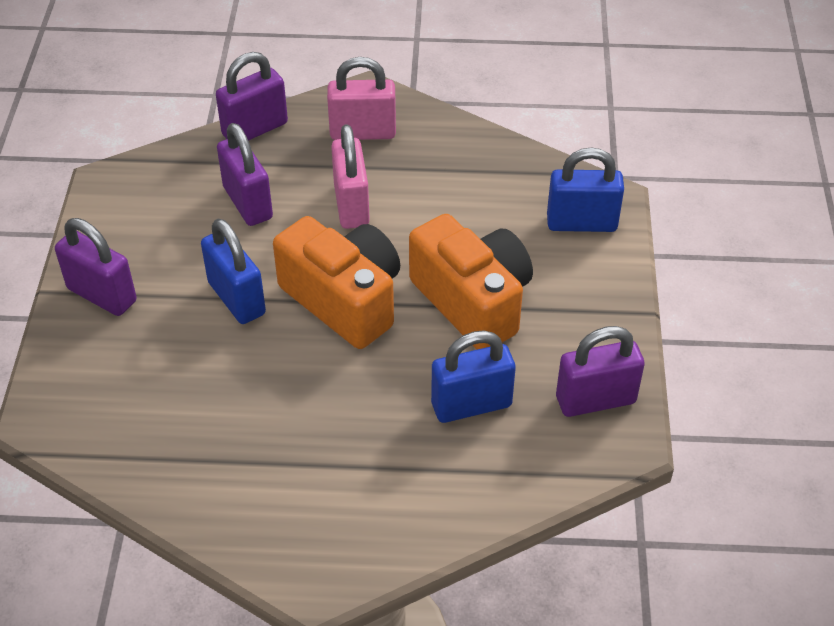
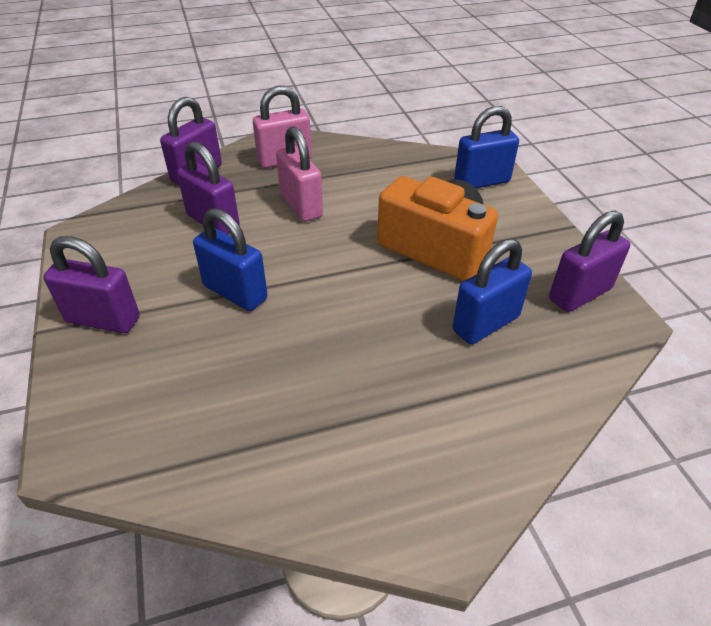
camera: 20 degrees left, 5 degrees down
(344, 299) = (331, 271): orange camera -> none

